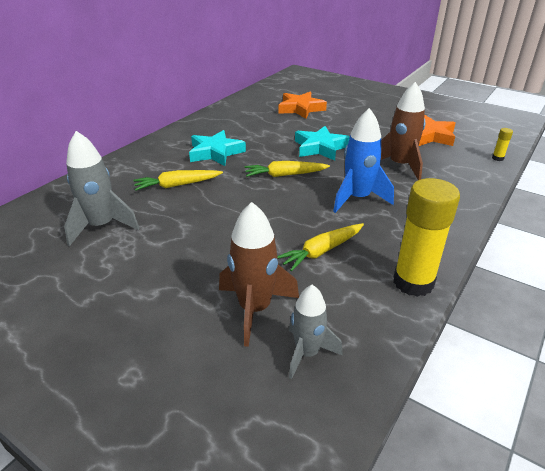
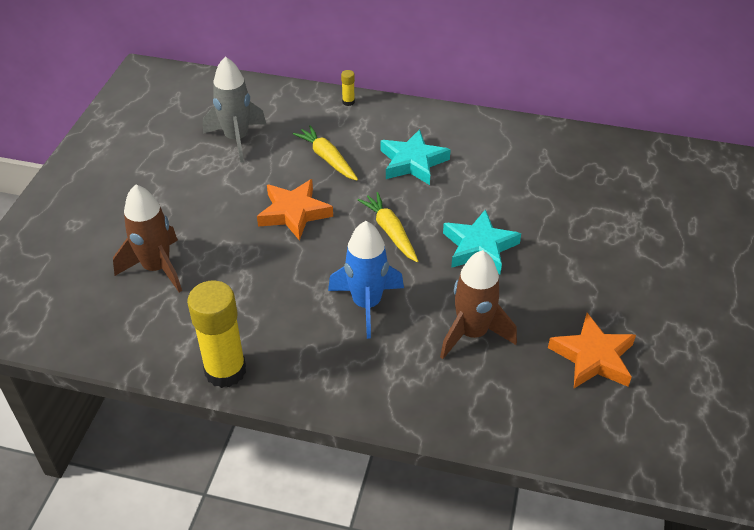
camera: 70 degrees right, 10 degrees up
(300, 109) = (593, 201): orange star -> orange star (294, 213)
(307, 353) = (115, 312): grey rocket -> none
(321, 251) = (252, 293): yellow carrot -> none
(497, 158) = (561, 446): yellow glue stick -> yellow glue stick (348, 102)

